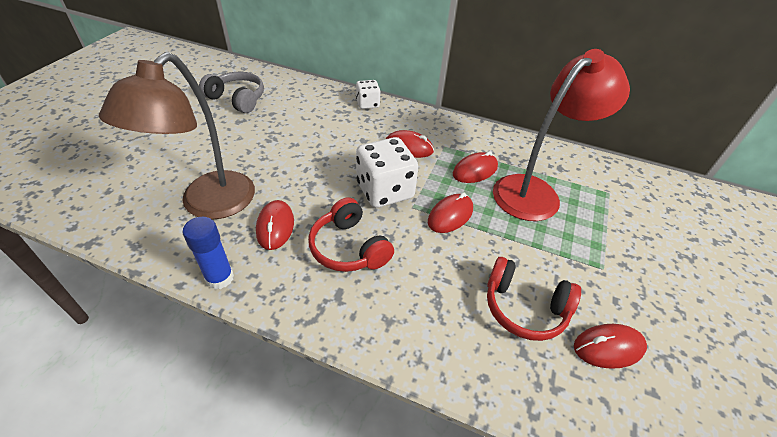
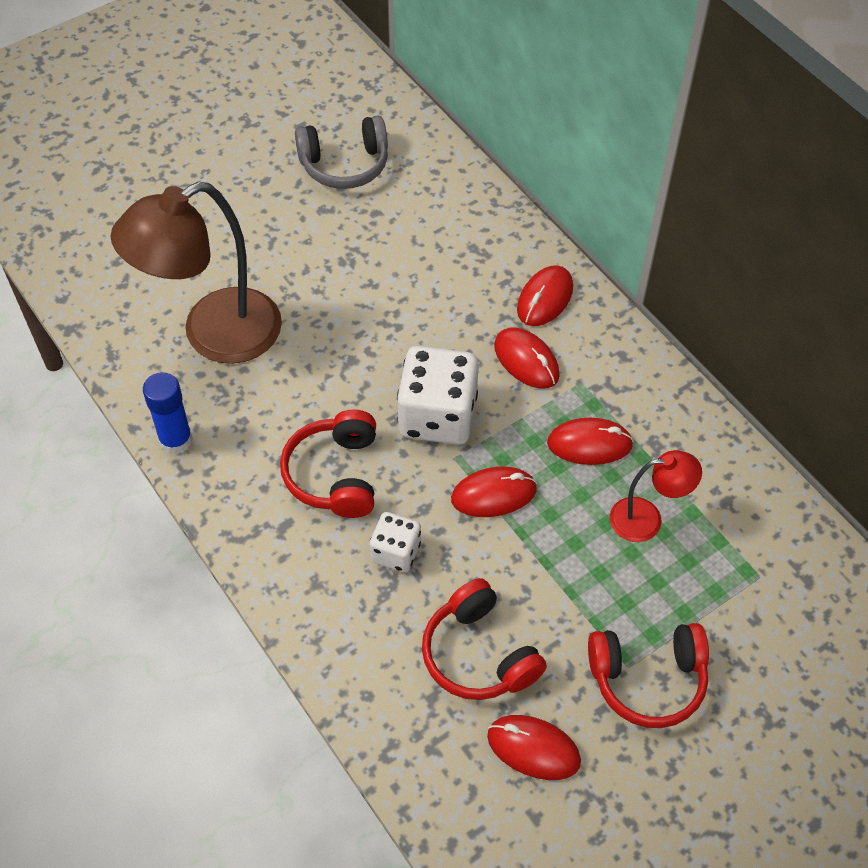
camera: 35 degrees right, 10 degrees up
(237, 99) = (344, 165): grey headphones -> grey headphones turned 105 degrees clockwise
(275, 227) = (270, 403): red mouse -> red mouse (545, 299)
(367, 104) = (527, 252): white dice -> white dice (395, 552)
(535, 191) = (647, 519): red lamp -> red lamp, size x0.50
(619, 270) = (648, 680): none -> red headphones

